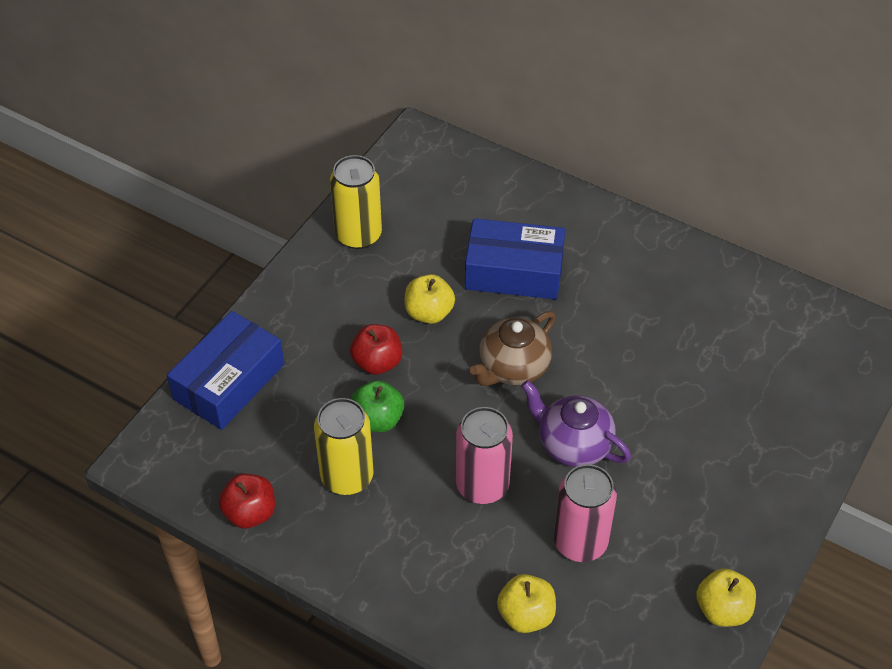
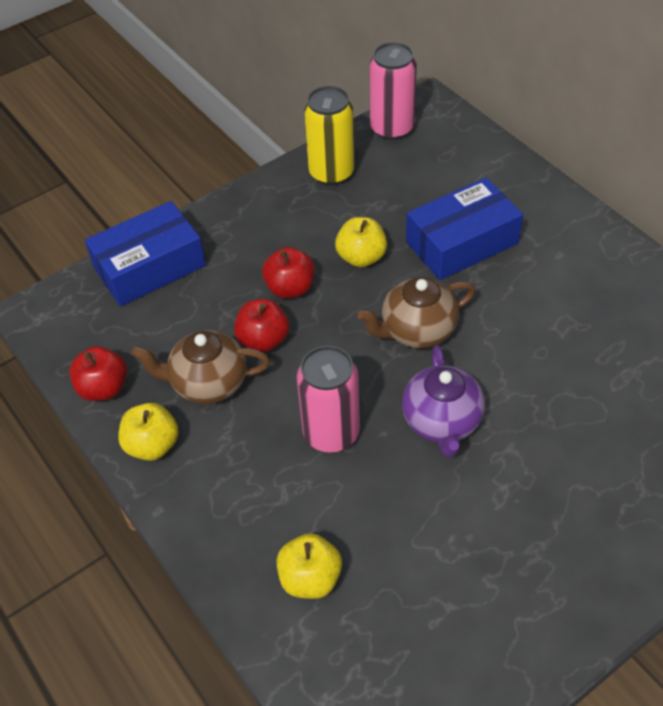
camera: 25 degrees right, 0 degrees up
(347, 476) = (207, 383): yellow can -> brown teapot
(377, 420) = (263, 340): green apple -> red apple
(514, 271) = (461, 242): blue box -> blue box turned 60 degrees counterclockwise
(573, 444) = (442, 422): purple teapot -> purple teapot turned 150 degrees counterclockwise
(580, 542) = (402, 523): pink can -> pink can (392, 128)
(722, 609) = (524, 650): yellow apple -> yellow apple (152, 445)

